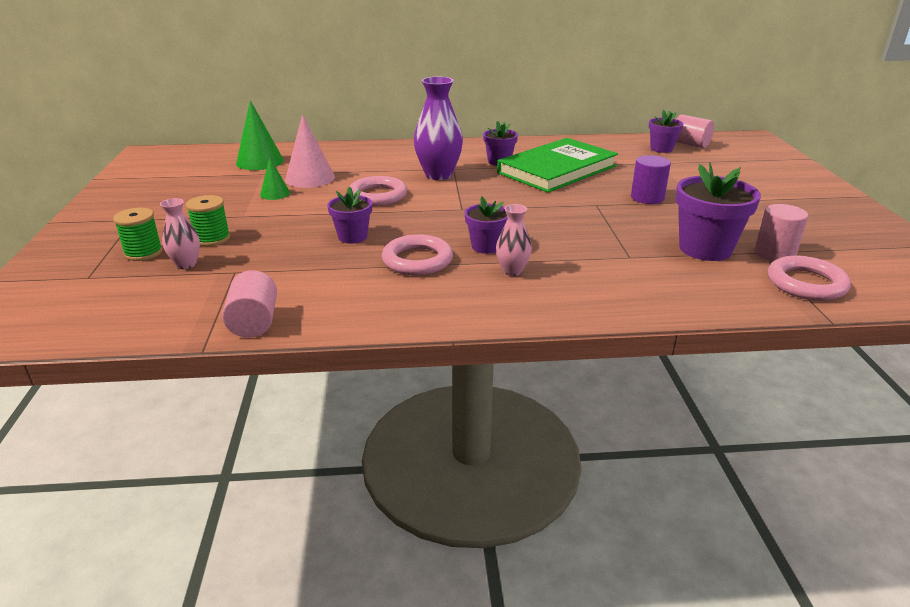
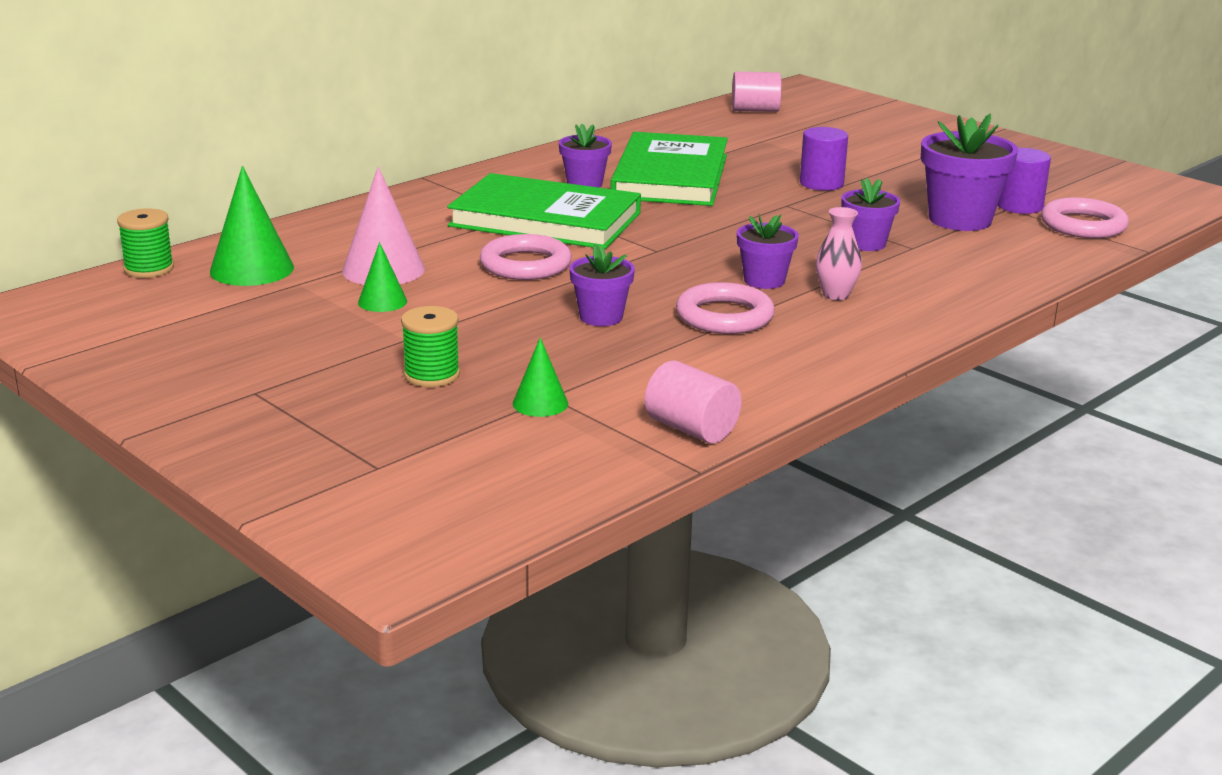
camera: 40 degrees left, 5 degrees down
(143, 253) = (380, 419): green spool -> green spool (149, 269)
(186, 264) = (471, 410): pink vase -> none
(221, 274) = (540, 403): none -> green cone
(438, 175) = (545, 220): purple vase -> green book
(661, 149) = (735, 123): purple flower pot -> purple flower pot (866, 244)
(775, 253) = (1020, 206): pink cylinder -> purple cylinder

